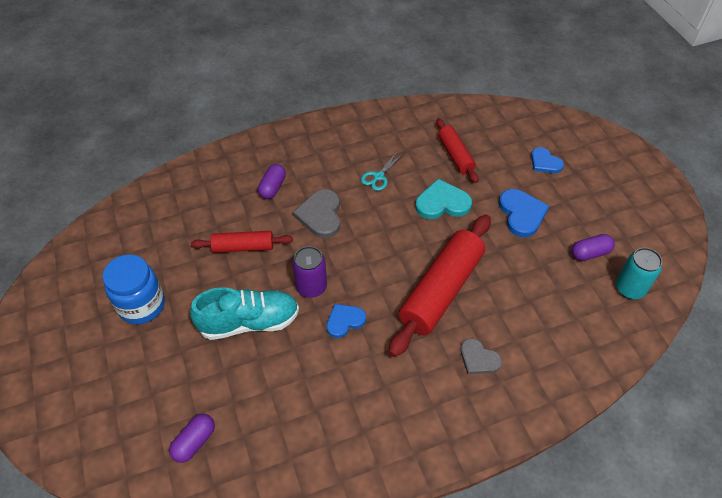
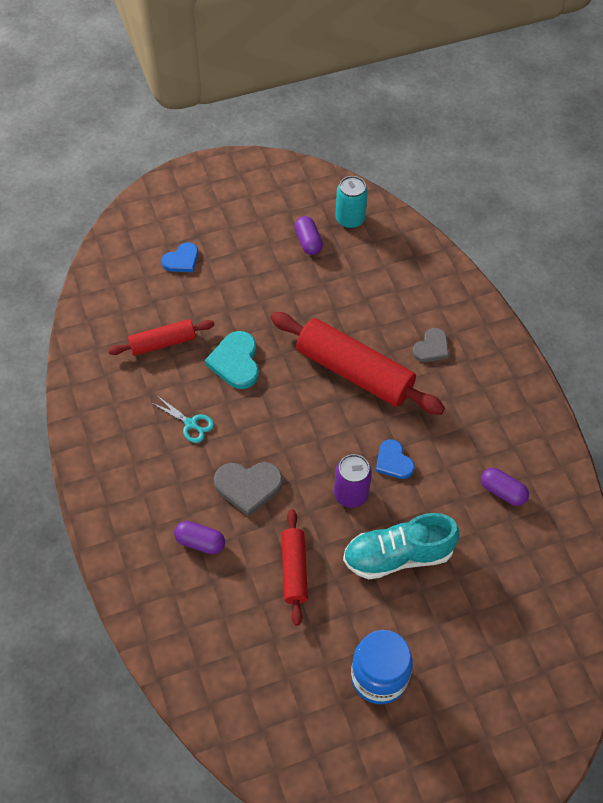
camera: 90 degrees left, 5 degrees up
(194, 442) = (538, 597): purple capsule -> purple capsule (502, 491)
(249, 322) = (398, 556): turquoise shoe -> turquoise shoe turned 90 degrees counterclockwise
(521, 214) = (255, 291): blue heart -> none

